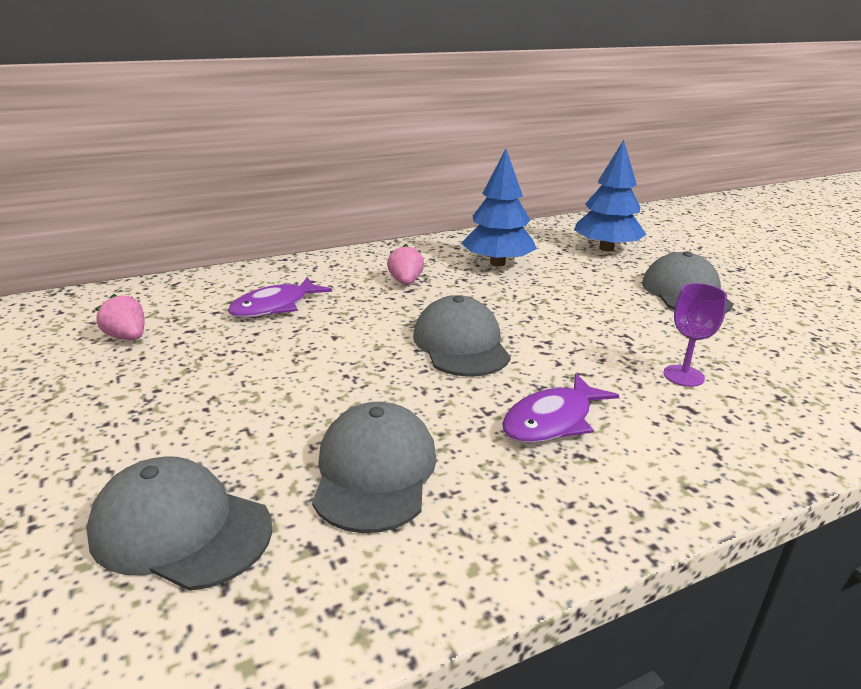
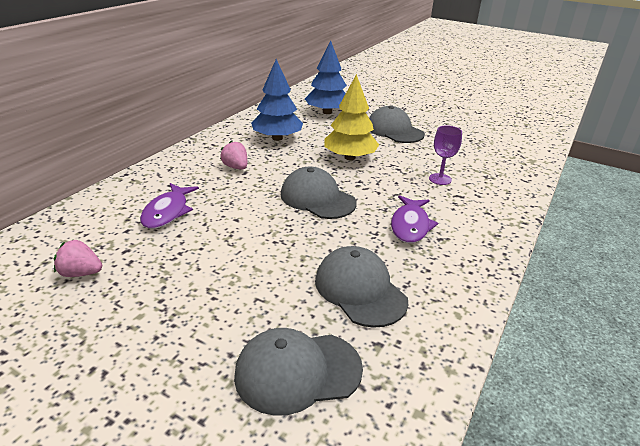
camera: 35 degrees left, 5 degrees up
(570, 309) = (350, 157): none -> yellow tree

